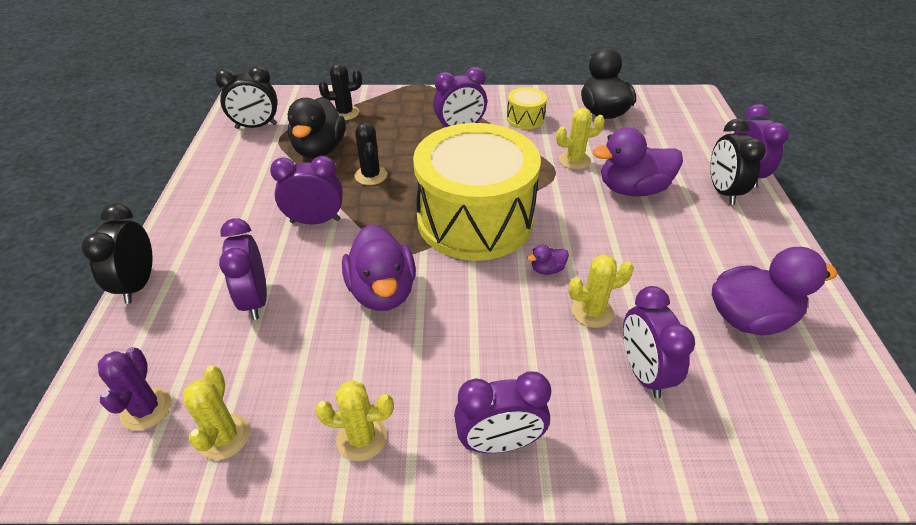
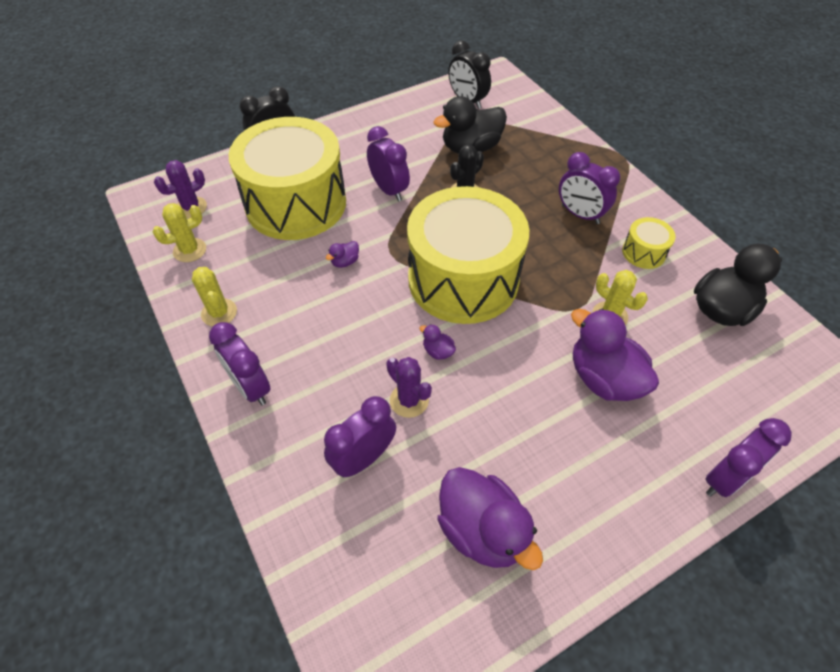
camera: 60 degrees right, 10 degrees up
(255, 300) = (296, 203): purple clock -> yellow drum
(345, 113) = (531, 135): black cactus -> none
(382, 291) = (345, 262): purple duck -> purple duck, size x0.42
(592, 312) = (409, 400): yellow cactus -> purple cactus
(722, 191) = (672, 463): black clock -> none

